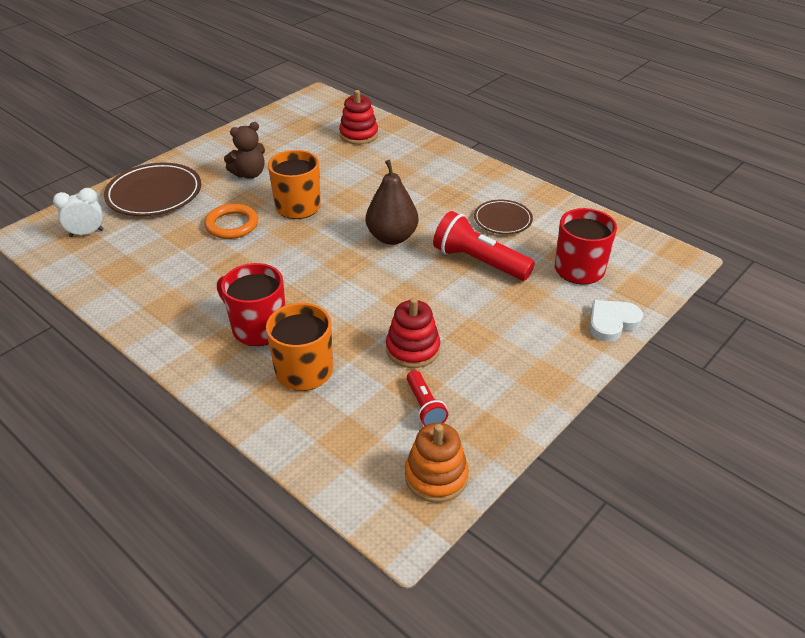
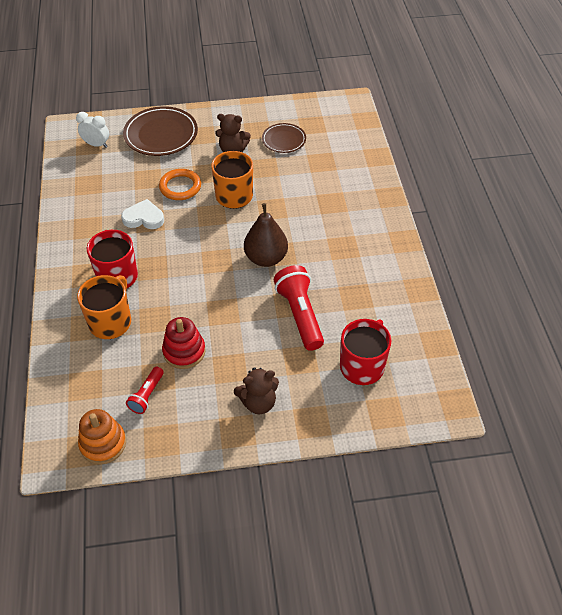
camera: 40 degrees right, 10 degrees up
(359, 135) = (341, 155): red stacking toy -> none
(502, 220) = (357, 291): brown plate -> brown plate (284, 140)
(534, 346) = (258, 402): none -> brown teddy bear
(612, 323) = (331, 423): white heart -> white heart (144, 218)

